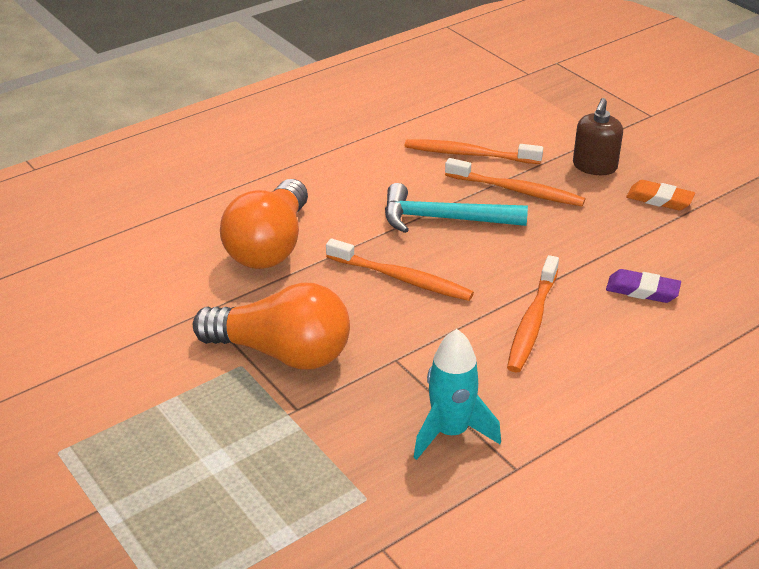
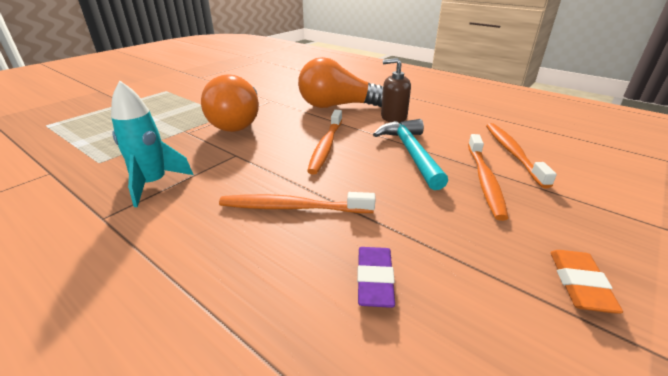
camera: 75 degrees right, 5 degrees down
(594, 166) = (584, 223): brown soap dispenser -> brown soap dispenser (393, 117)

